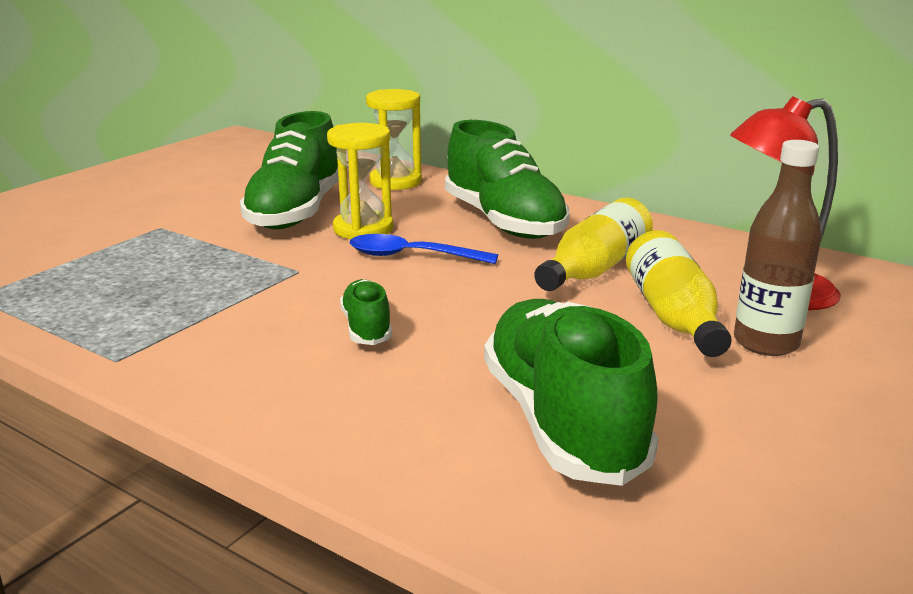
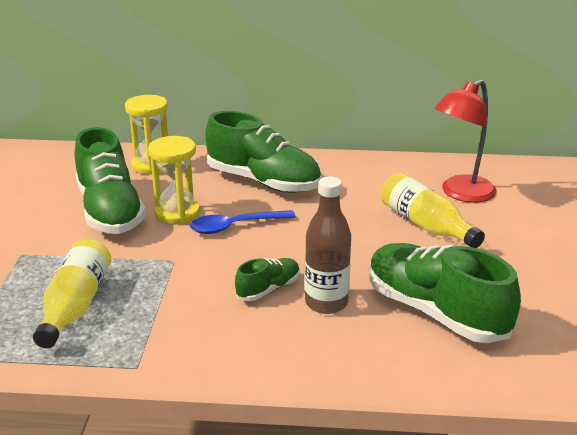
camera: 30 degrees left, 5 degrees up
(367, 328) = (268, 289): green shoe -> green shoe turned 90 degrees clockwise
(595, 268) = (354, 204): yellow bottle -> yellow bottle (76, 305)
(766, 343) = (485, 229): brown bottle -> brown bottle (326, 303)

